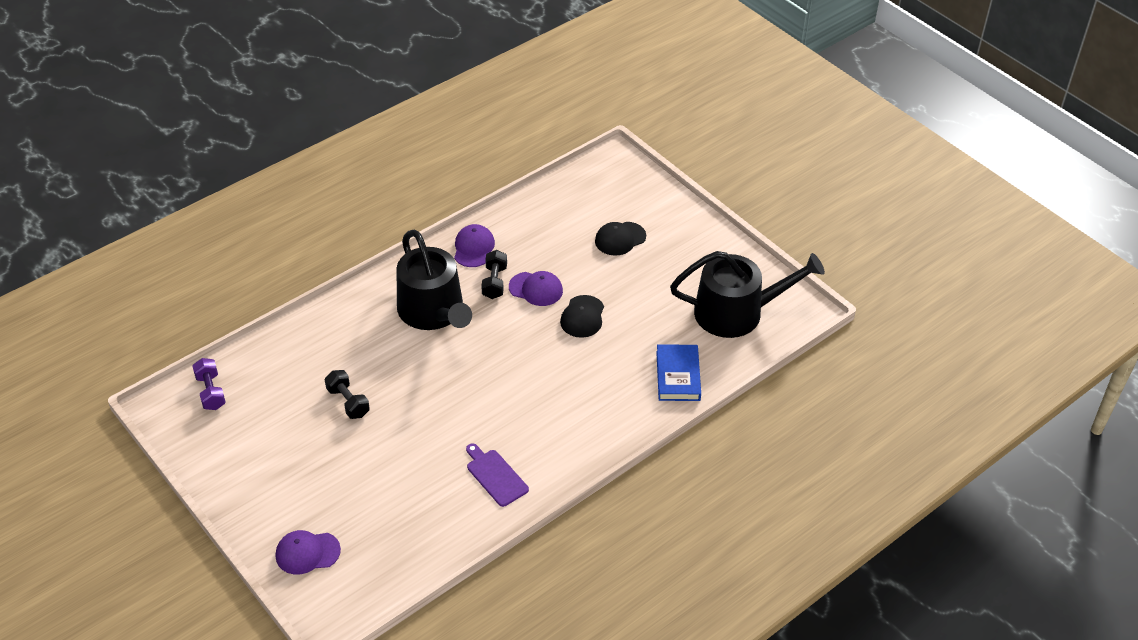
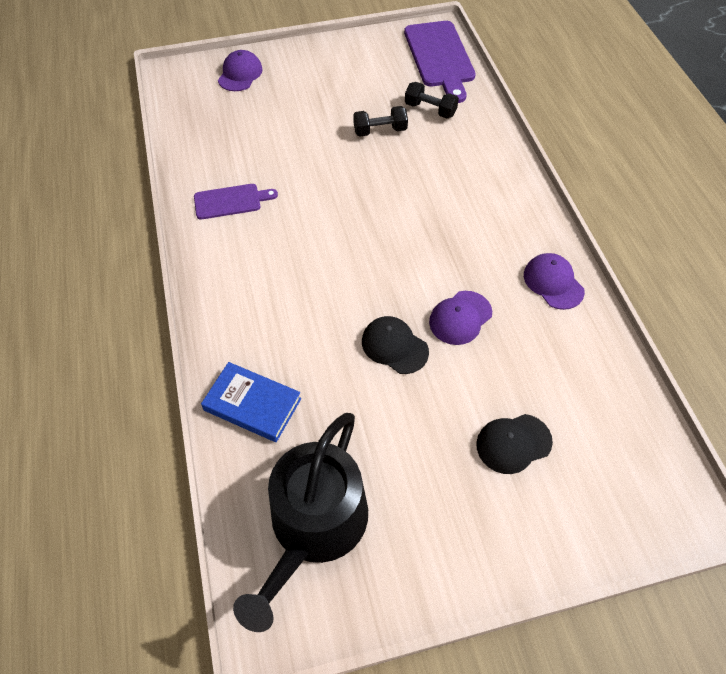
camera: 115 degrees right, 10 degrees up
(211, 392) = (439, 57): purple dumbbell -> purple cutting board
(434, 312) = (466, 219): black watering can -> none
(473, 248) = (553, 283): purple cap -> purple cap turned 150 degrees counterclockwise
(494, 282) = (488, 283): black dumbbell -> black dumbbell (430, 110)
(620, 239) = (513, 443): black cap -> black cap turned 105 degrees counterclockwise

